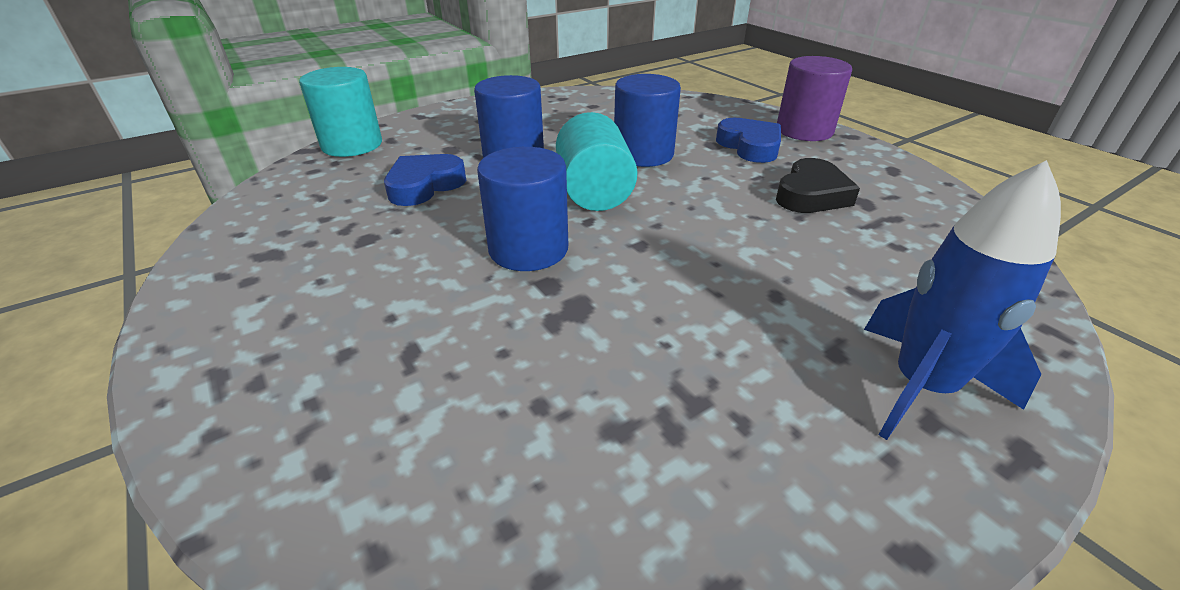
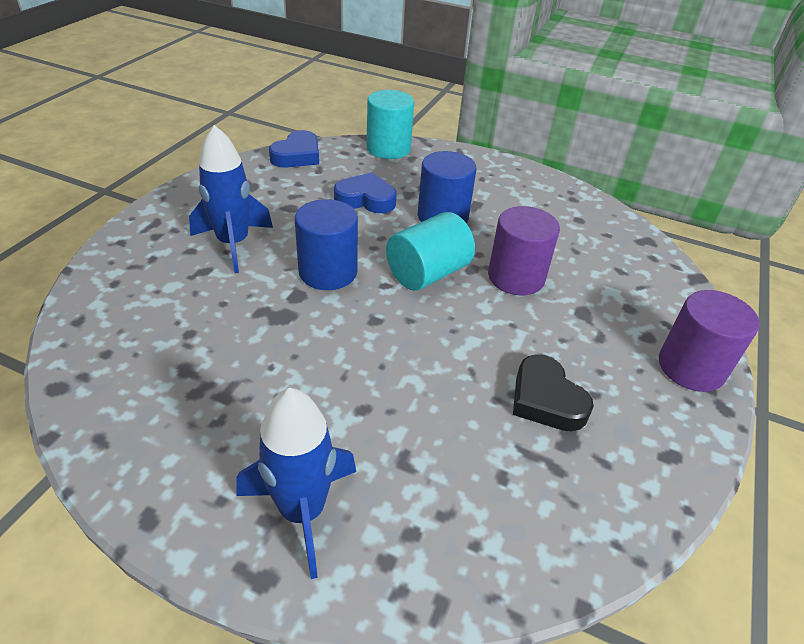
camera: 55 degrees right, 5 degrees up
(383, 306) = (233, 244): none -> blue rocket
(643, 154) = (516, 277): blue cylinder -> purple cylinder
(750, 146) = (605, 336): blue heart -> blue heart (297, 155)
(811, 194) = (546, 399): black heart -> black heart turned 60 degrees clockwise

